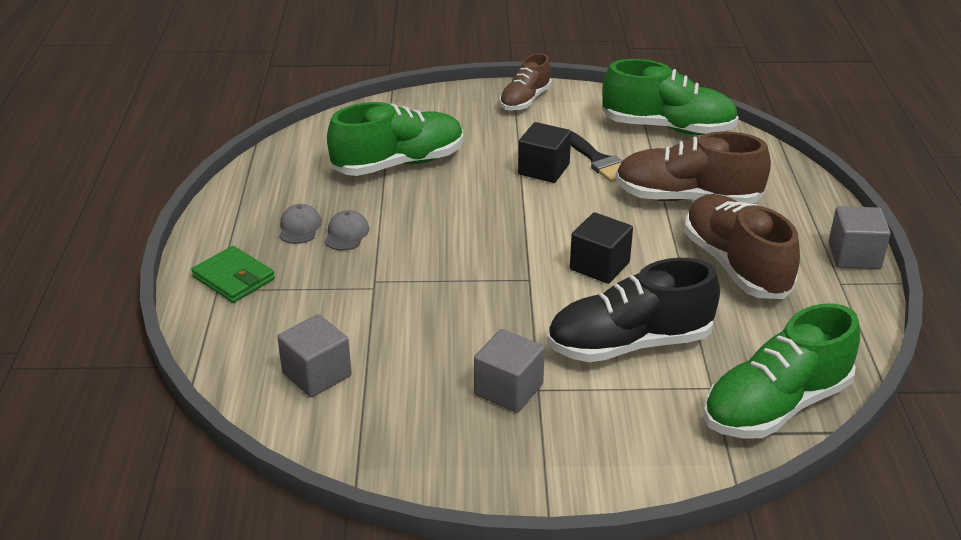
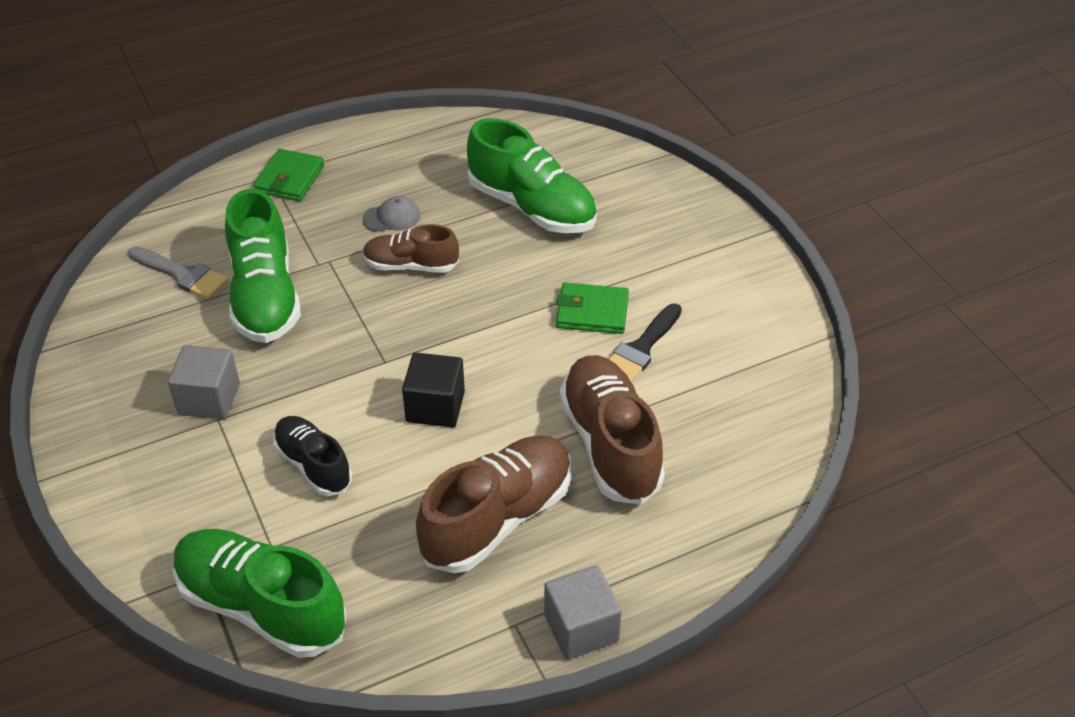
camera: 65 degrees right, 10 degrees up
(299, 227) = (385, 186): grey cap -> none
(317, 374) = (182, 275): grey cube -> grey brush
(525, 100) = (727, 254): brown shoe -> brown shoe (411, 265)
(543, 169) = (592, 312): black cube -> green wallet
(629, 344) = (313, 465): black shoe -> black shoe, size x0.60
(668, 128) = (759, 388): green shoe -> green shoe (265, 296)

